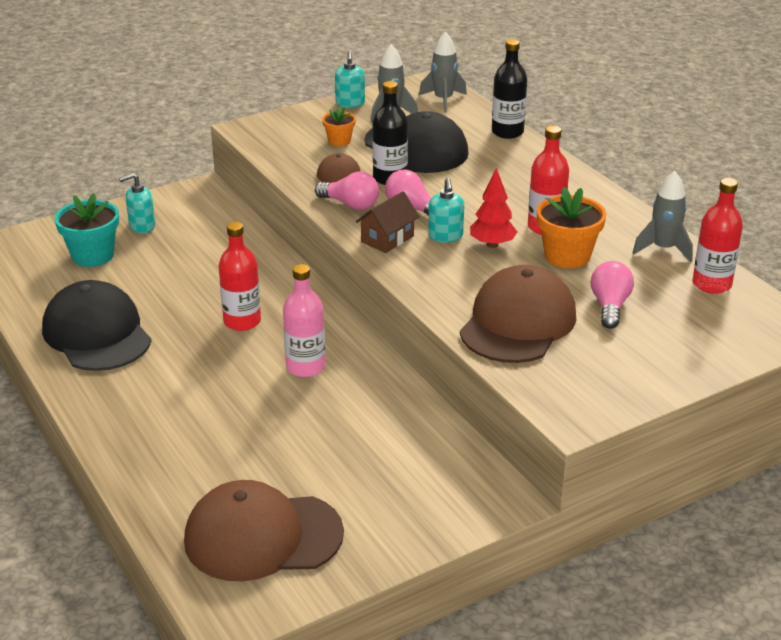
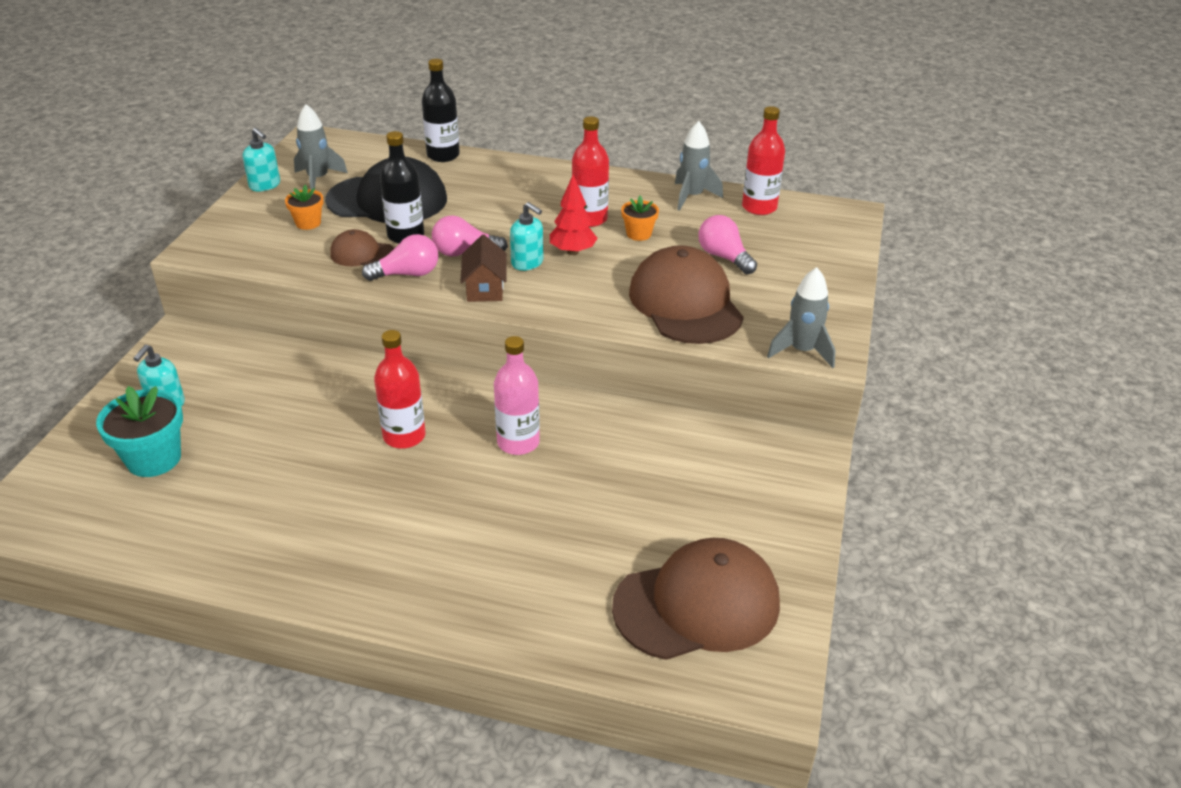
camera: 45 degrees left, 5 degrees up
(97, 333) = (277, 530): black cap -> none
(262, 536) = (697, 604): brown cap -> brown cap turned 150 degrees counterclockwise
(443, 100) = (347, 150): grey rocket -> grey rocket (802, 351)
(567, 256) = (638, 234): orange flower pot -> orange flower pot, size x0.57

